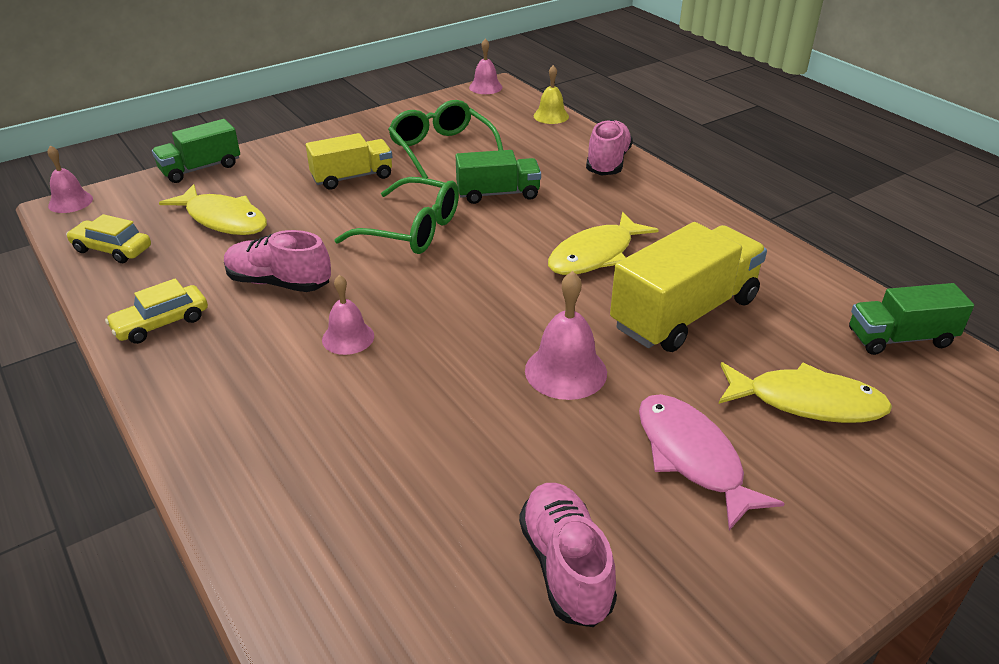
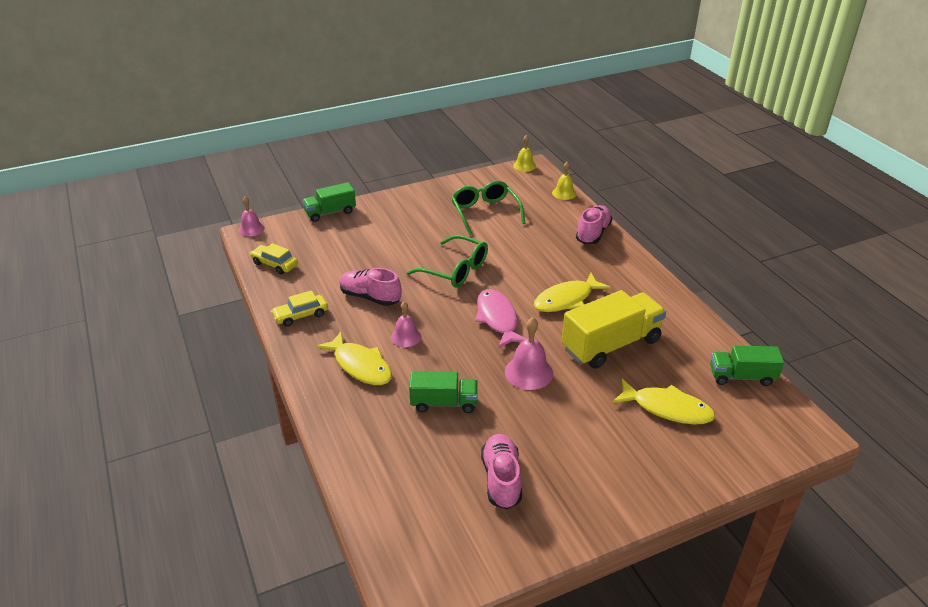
camera: 10 degrees right, 0 degrees up
(223, 219) = (341, 250): yellow fish -> yellow fish (360, 365)
(352, 177) = (424, 228): yellow truck -> none
(485, 87) = (524, 165): pink bell -> yellow bell
(498, 194) = (515, 250): green truck -> green truck (444, 403)
(692, 457) = (588, 431): pink fish -> pink fish (497, 319)

